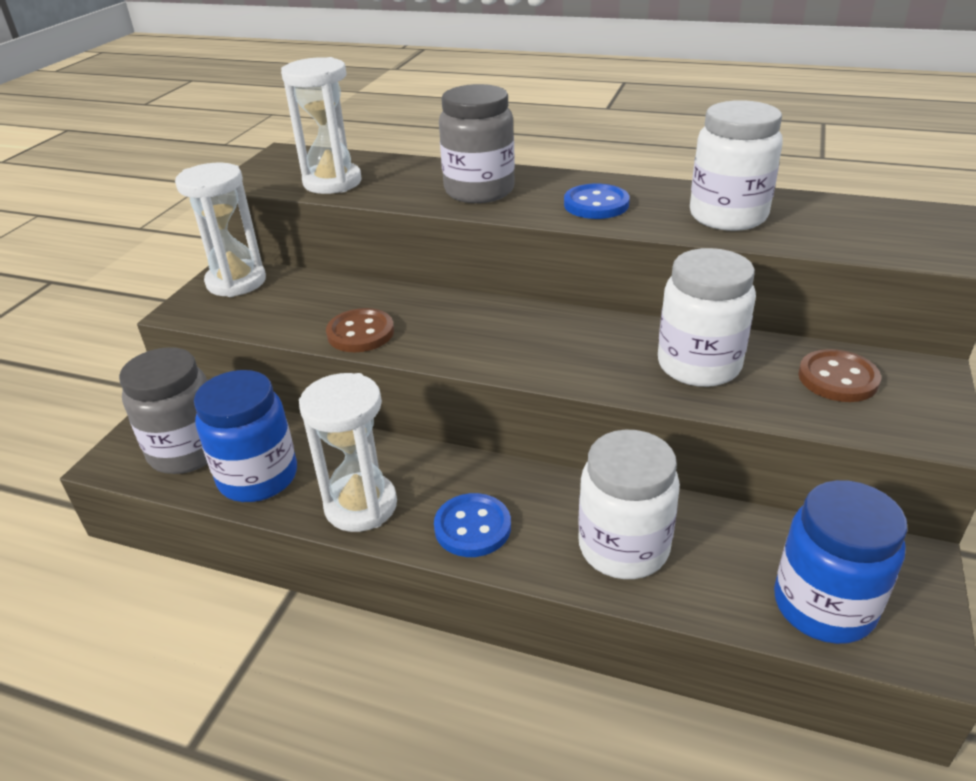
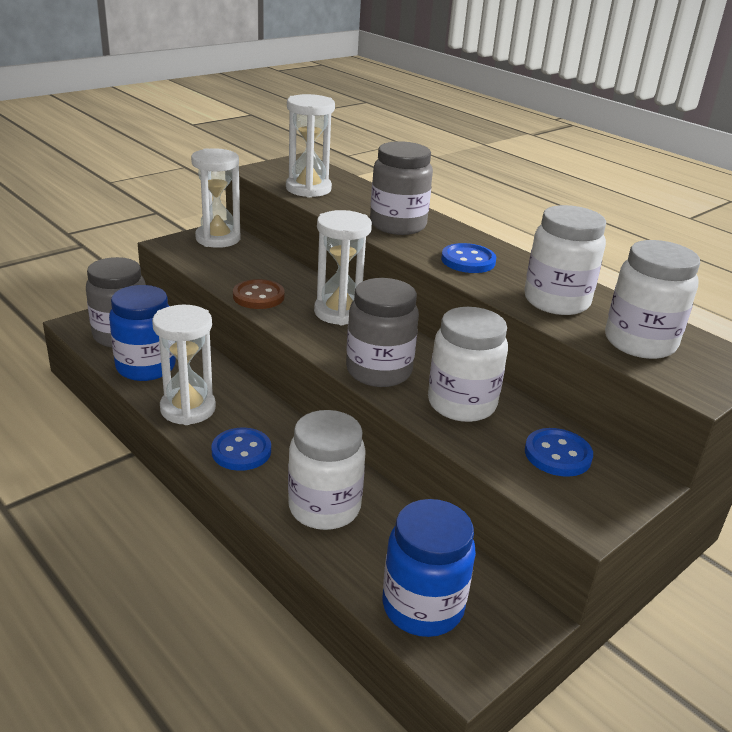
camera: 25 degrees right, 5 degrees down
(469, 316) = (339, 312): none -> white hourglass
(583, 365) = (379, 371): none -> grey jar
(838, 378) = (557, 454): brown button -> blue button
(847, 229) = (640, 342): none -> white jar

